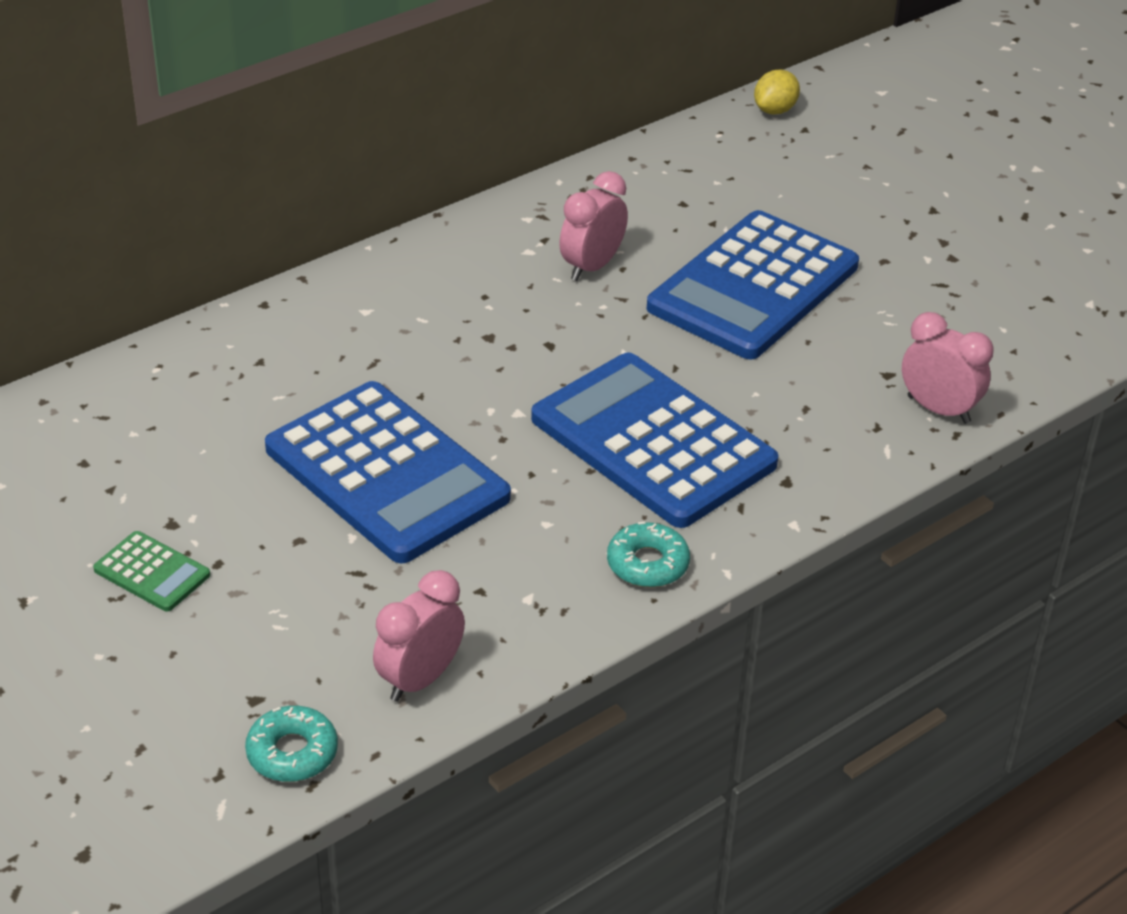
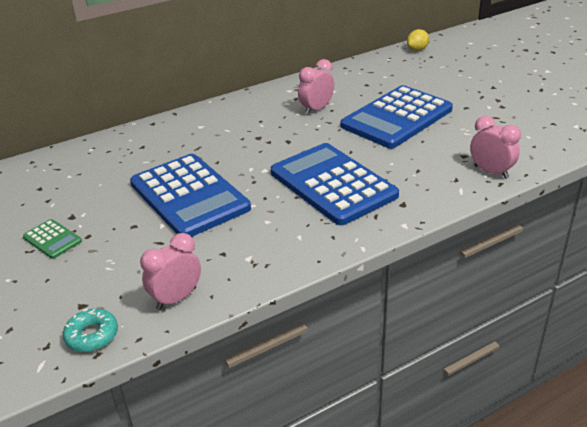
camera: 10 degrees right, 5 degrees down
(647, 564) = (318, 242): turquoise donut -> none

